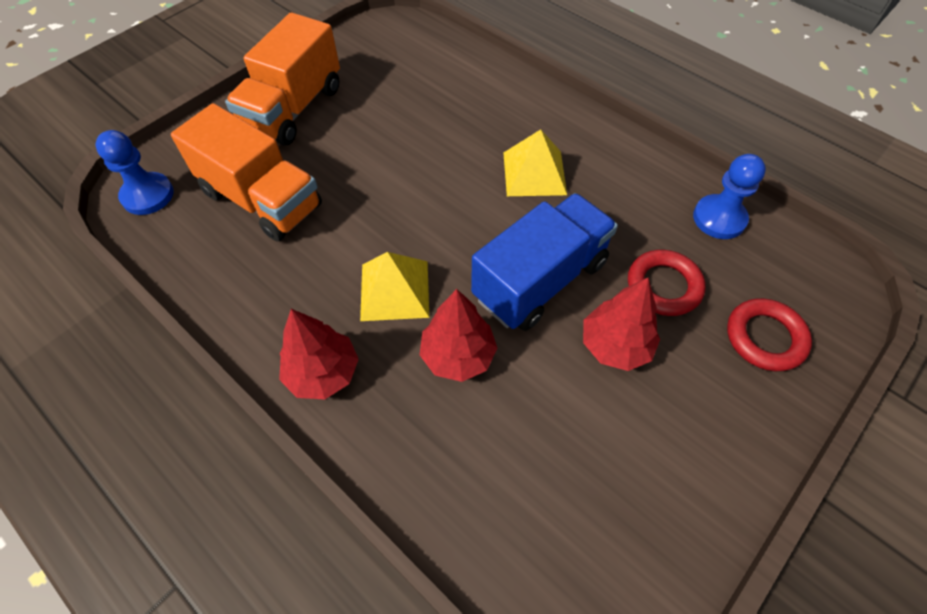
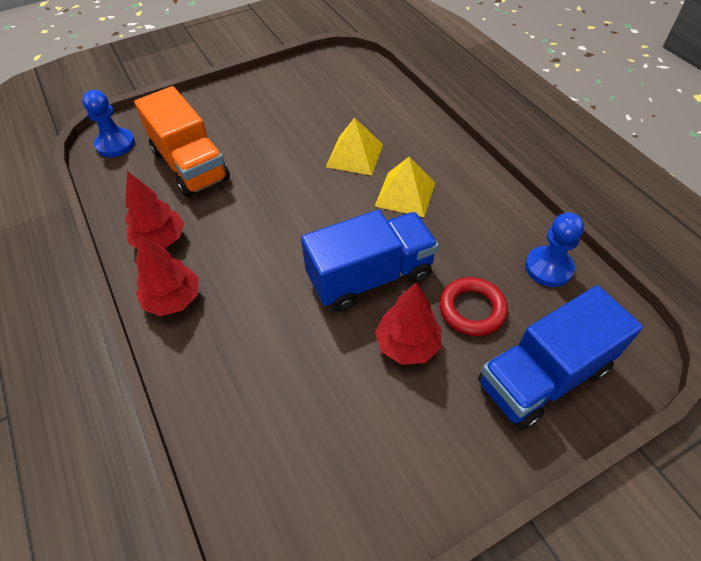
camera: 20 degrees right, 5 degrees down
(293, 109) = (244, 106): orange truck -> none
(394, 290) = (254, 254): yellow pyramid -> yellow pyramid (354, 155)
(458, 355) = (278, 315): red tree -> red tree (160, 240)
(765, 338) = (543, 376): red ring -> blue truck

